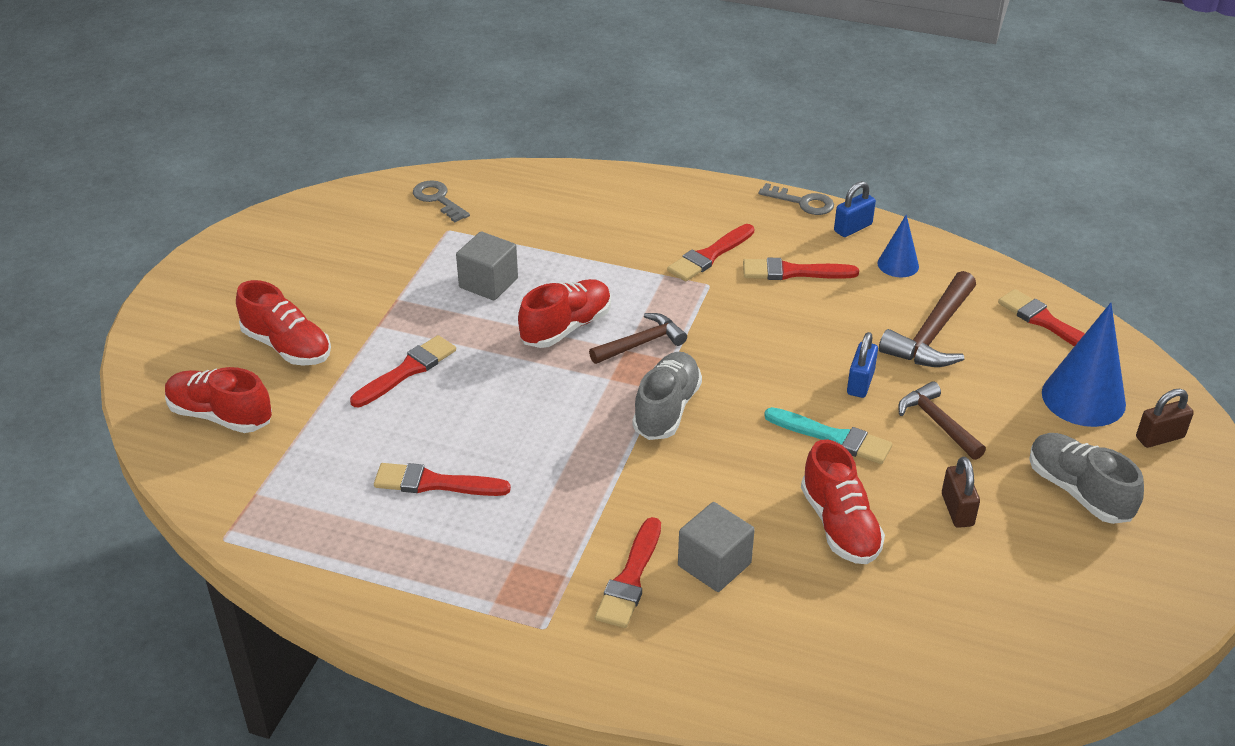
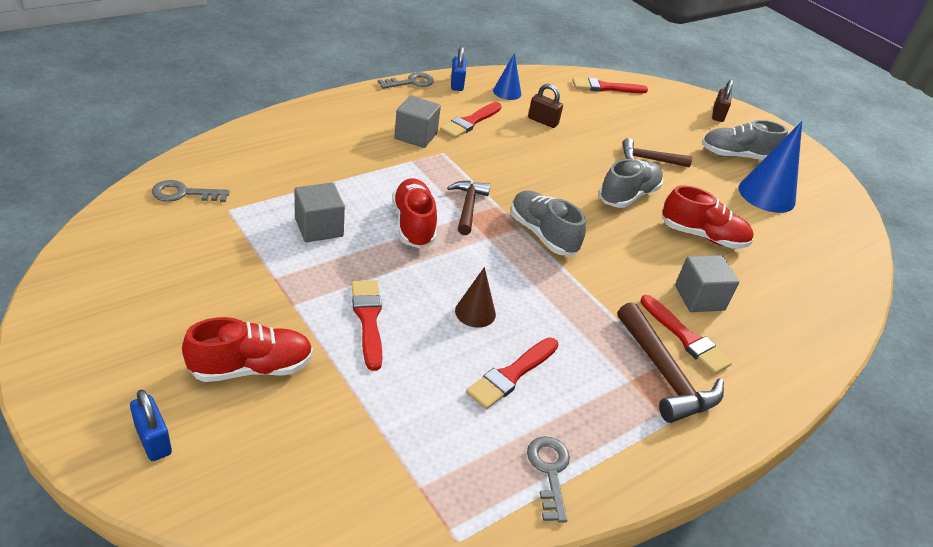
camera: 60 degrees left, 0 degrees up
(220, 415) = (291, 458): red shoe -> none
(343, 558) = (549, 471): none -> grey key
(490, 423) = (475, 312): none -> brown cone
(710, 255) = (416, 136): red brush -> grey cube
(832, 437) = (628, 195): turquoise brush -> grey shoe
(860, 383) = (592, 161): blue padlock -> blue padlock (153, 440)
(932, 334) = (577, 119): brown hammer -> brown hammer (665, 375)
(957, 510) = (721, 195): brown padlock -> brown padlock (543, 121)
(1083, 398) = (671, 114): blue cone -> blue cone (766, 195)

